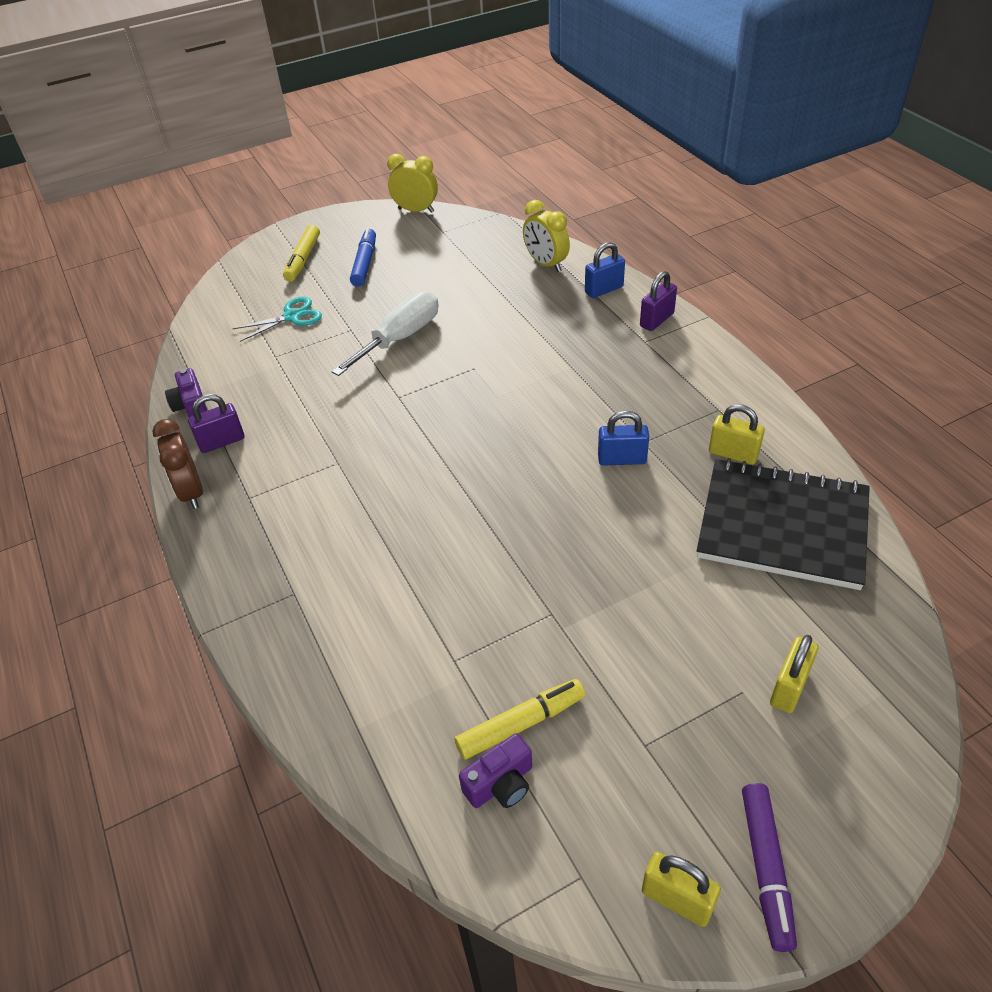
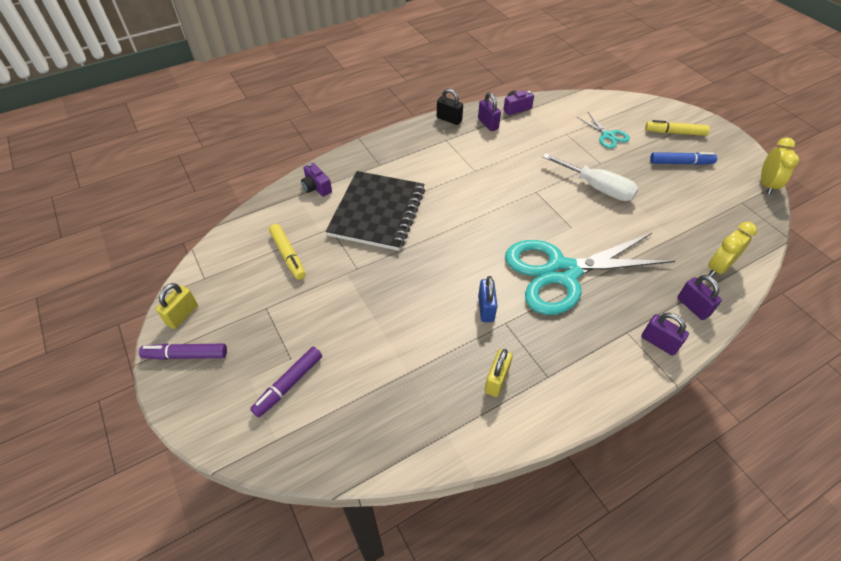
camera: 85 degrees right, 5 degrees up
(191, 492) = (449, 119): brown clock -> black padlock
(500, 784) = (257, 248): purple camera -> purple camera (316, 187)
(556, 384) = (562, 272): none -> turquoise scissors
(604, 290) = (693, 307): blue padlock -> purple padlock
(782, 526) = (422, 403): black notebook -> black notebook (377, 212)
(789, 687) = (289, 384): yellow padlock -> purple marker

